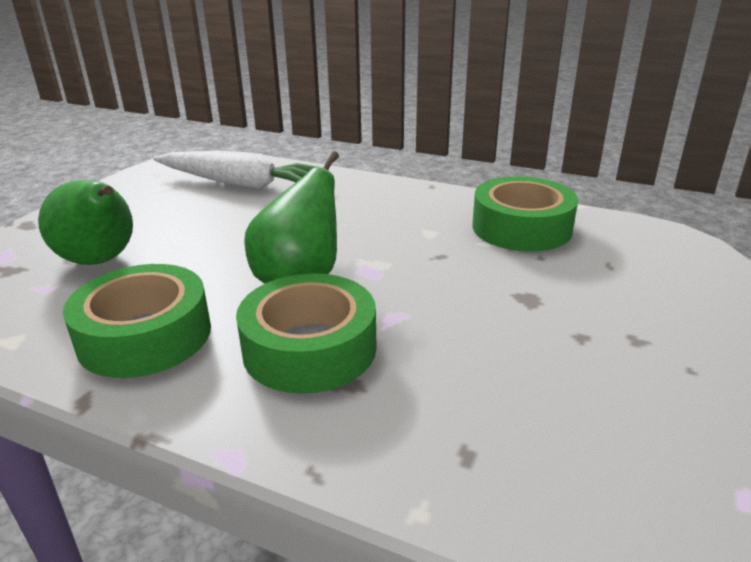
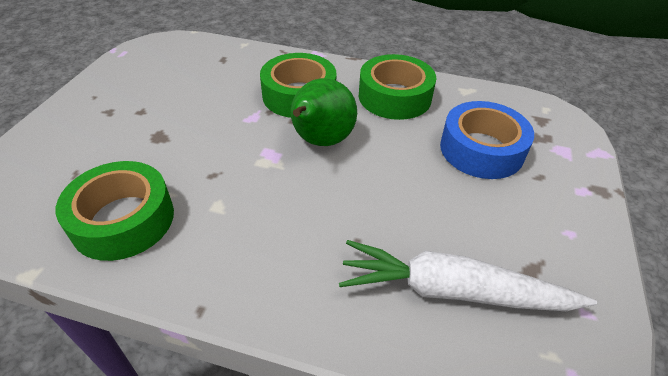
camera: 170 degrees right, 15 degrees up
(101, 261) = (481, 149): green pear -> blue tape

